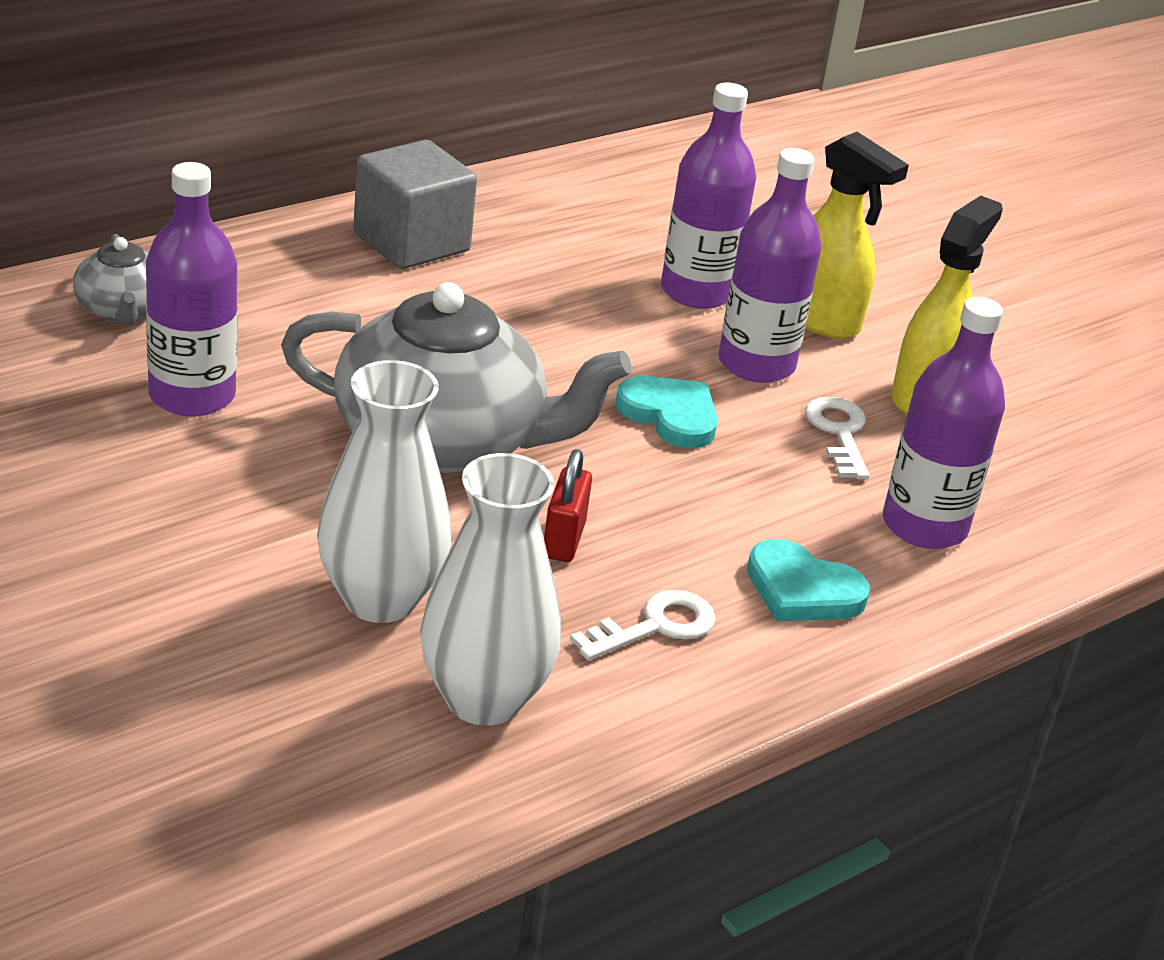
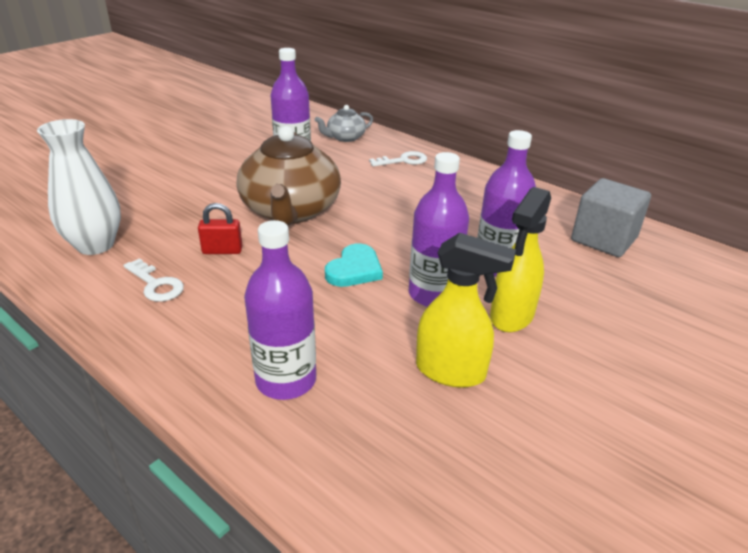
camera: 80 degrees right, 0 degrees up
(380, 599) = (164, 213): white vase -> none
(411, 242) = (459, 181): grey cube -> grey cube (604, 239)
(443, 441) = (290, 211): grey teapot -> brown teapot
(802, 590) = (199, 331): turquoise heart -> none
(839, 433) = (376, 334): white key -> white key (403, 160)

